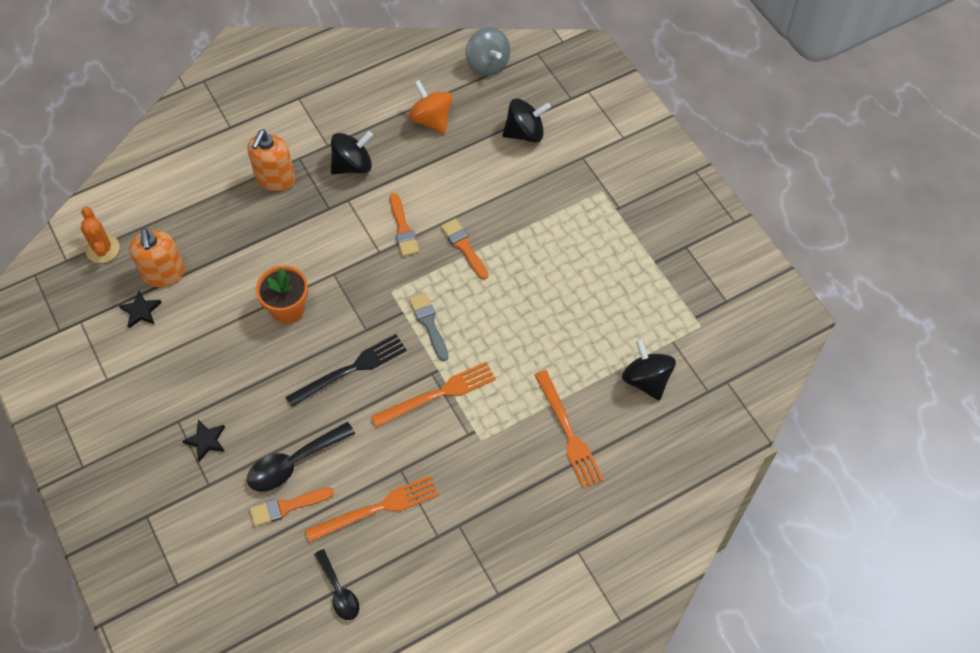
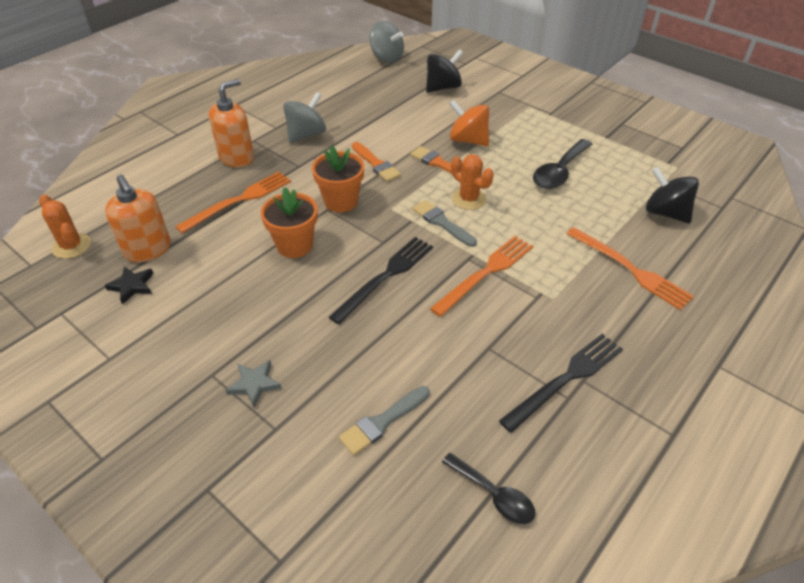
camera: 20 degrees left, 15 degrees down
(206, 441) = (254, 384): black star -> grey star
(275, 178) = (237, 157): orange soap dispenser -> orange soap dispenser turned 135 degrees counterclockwise
(287, 506) = (382, 422): orange brush -> grey brush
(294, 463) = (368, 375): black spoon -> black spoon (559, 171)
(349, 268) = (341, 201): none -> orange flower pot
(353, 165) = (306, 134): black spinning top -> grey spinning top
(377, 508) = (486, 392): orange fork -> orange fork (239, 200)
(431, 120) = (360, 95): orange spinning top -> orange spinning top (468, 140)
(445, 519) = (566, 379): none -> black fork
(469, 302) = (469, 199): none -> orange cactus

